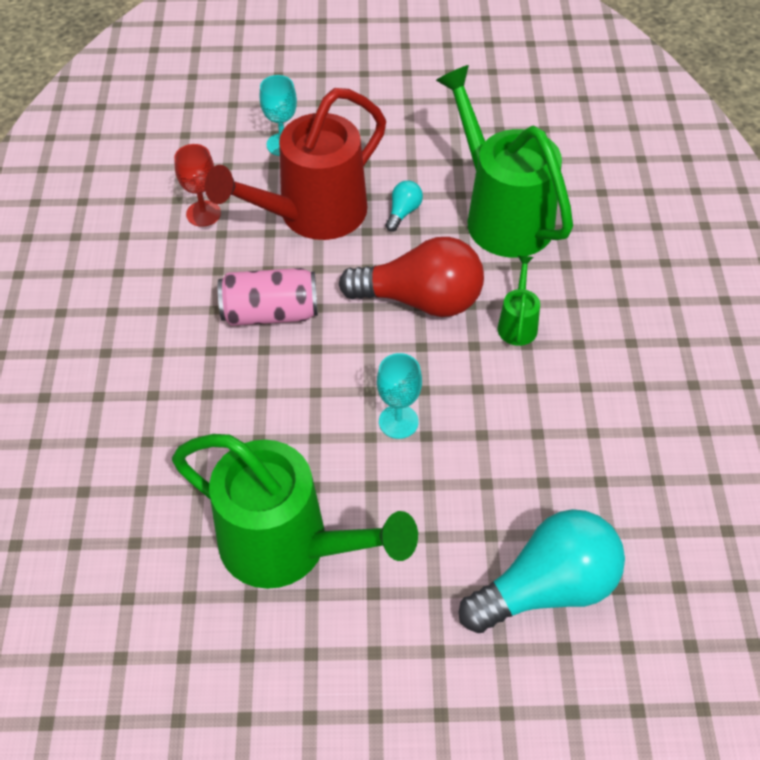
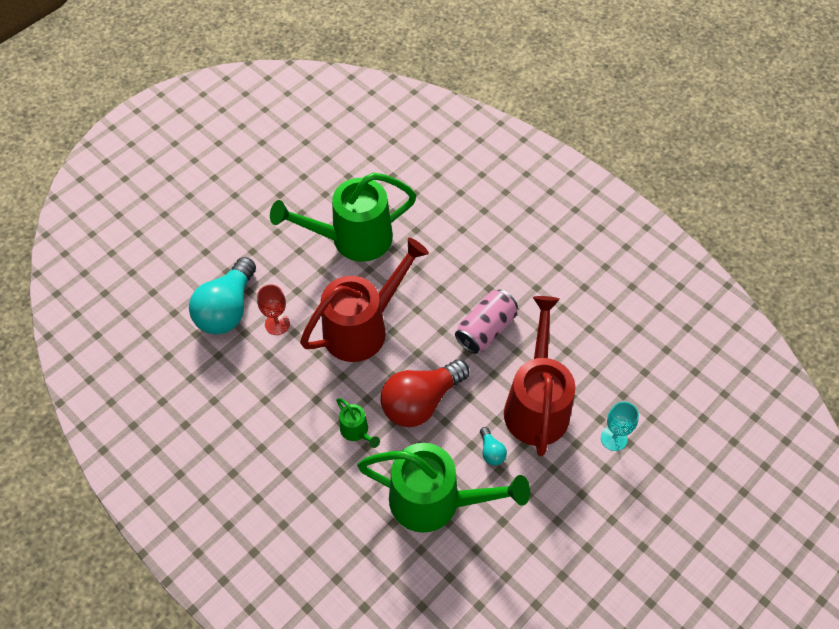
camera: 135 degrees right, 5 degrees up
(203, 213) = (591, 354): red goblet -> red goblet (277, 324)
(398, 421) = (363, 327): turquoise goblet -> red watering can

